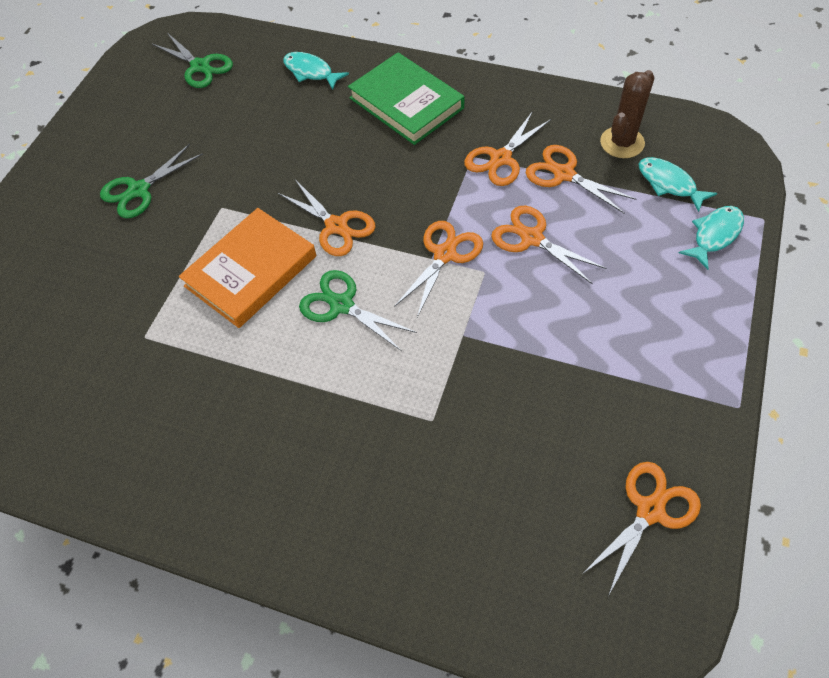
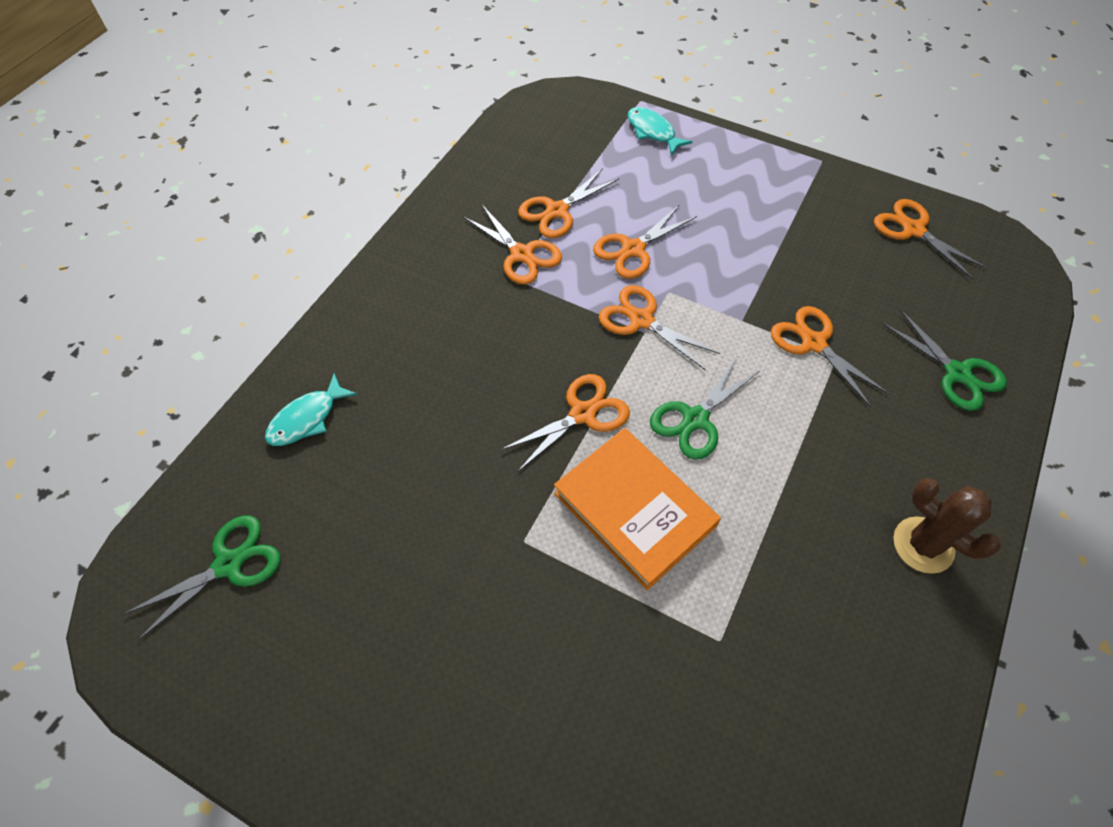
camera: 85 degrees left, 0 degrees up
(139, 190) = (463, 655): green scissors -> green scissors (957, 373)
(406, 103) = (407, 323): green book -> none
(447, 399) = (813, 343): none -> orange scissors
(622, 143) = (528, 163): brown cactus -> brown cactus (923, 545)
(669, 184) = (588, 144): turquoise fish -> none

